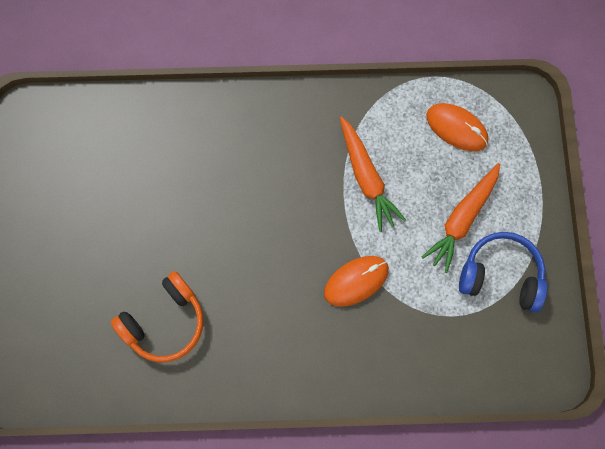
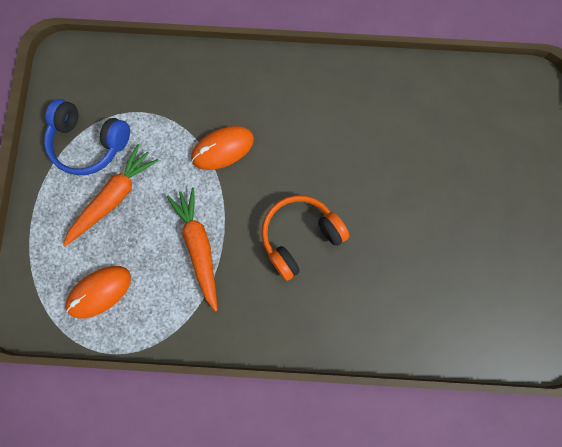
camera: 175 degrees left, 5 degrees up
(165, 322) = (398, 127): orange headphones -> orange headphones (300, 236)
(456, 128) = (100, 292): orange mouse -> orange mouse turned 75 degrees counterclockwise

